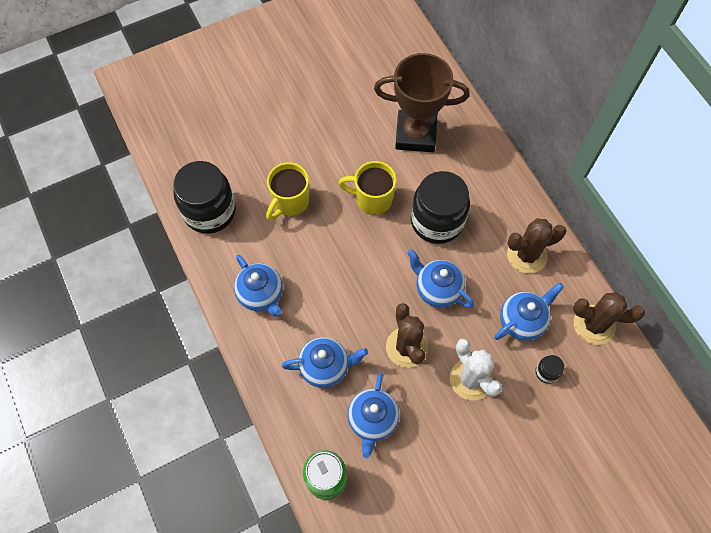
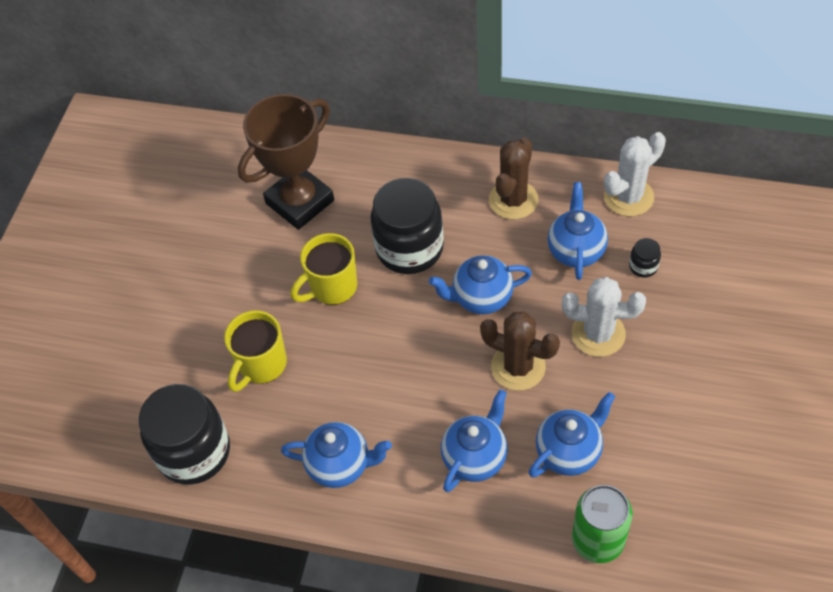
camera: 45 degrees left, 10 degrees down
(290, 202) = (261, 365): yellow mug -> yellow mug turned 45 degrees clockwise
(372, 420) = (569, 452): blue teapot -> blue teapot turned 90 degrees counterclockwise
(594, 325) = (628, 197): brown cactus -> white cactus

